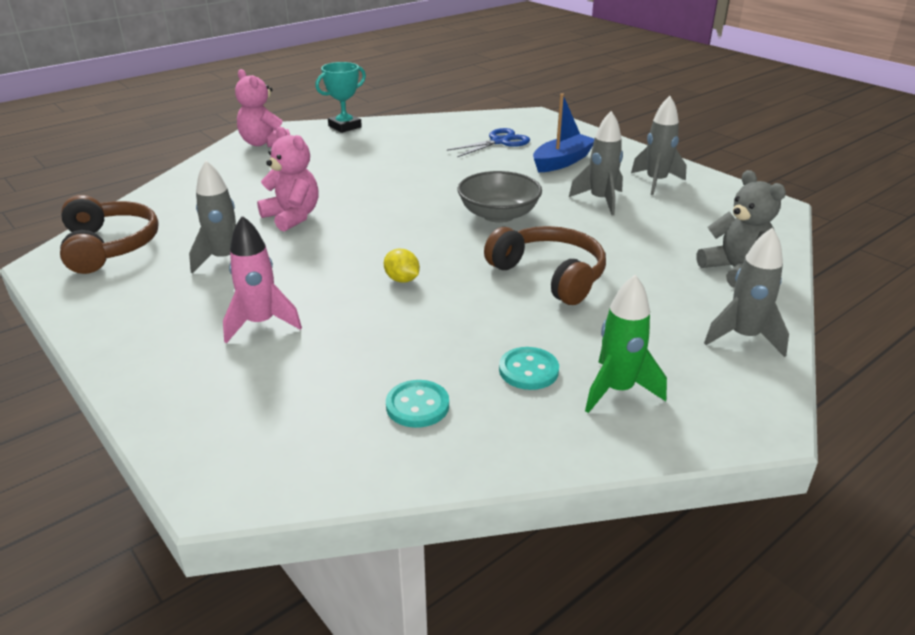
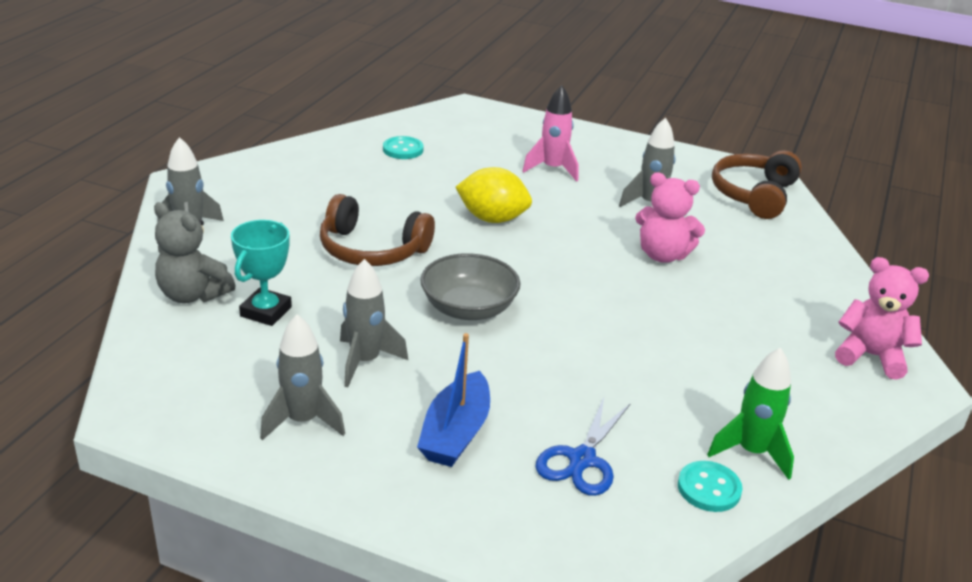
camera: 150 degrees right, 0 degrees up
(110, 246) = (753, 195): brown headphones -> brown headphones turned 75 degrees clockwise
(345, 126) = (838, 429): turquoise trophy -> turquoise trophy (266, 311)
(402, 279) = (492, 219): yellow lemon -> yellow lemon, size x1.85
(528, 370) = (347, 179): turquoise button -> turquoise button (709, 488)
(617, 390) = (282, 179): green rocket -> green rocket (751, 452)

